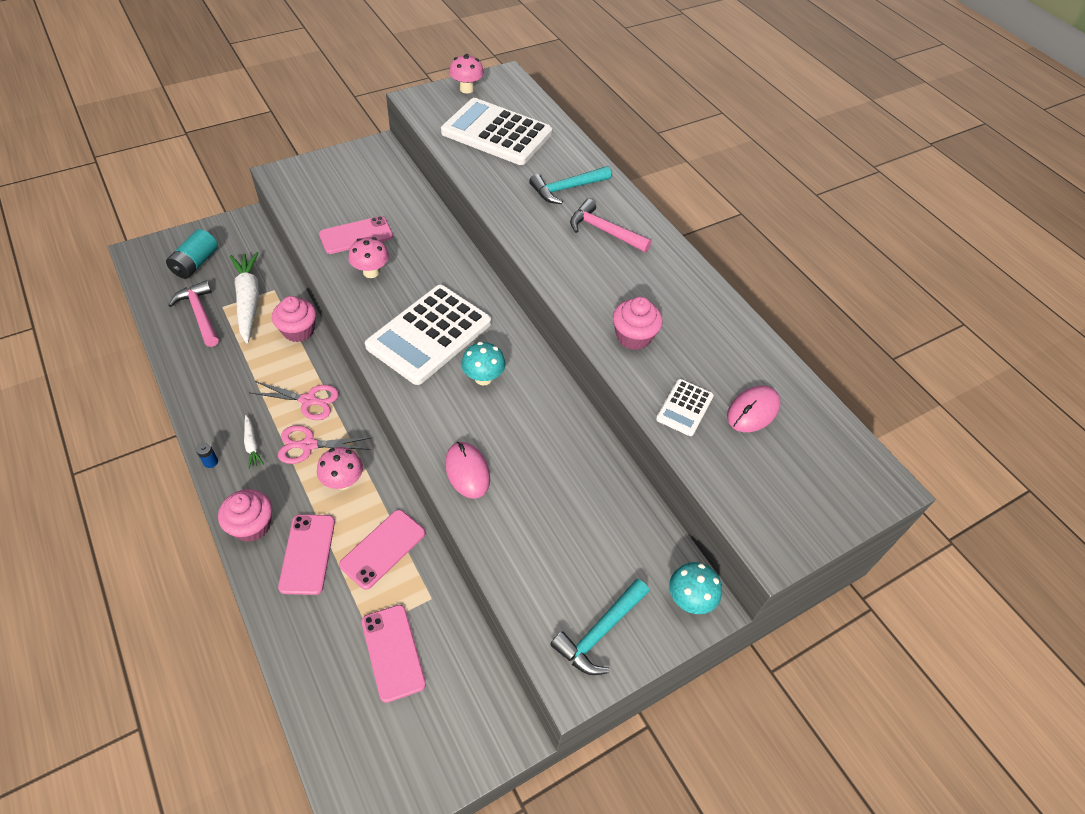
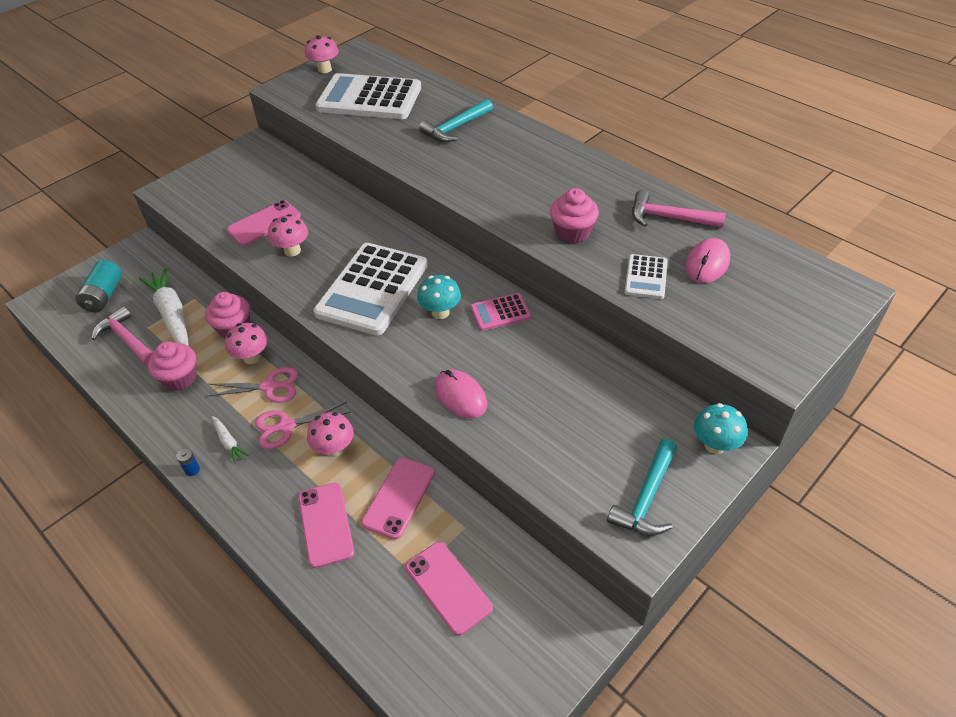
camera: 10 degrees left, 5 degrees down
(252, 525) = (258, 515): pink cupcake -> pink cupcake (180, 378)
(303, 366) = (252, 357): none -> pink mushroom
(540, 395) = (500, 312): none -> pink calculator
(604, 231) = (506, 153): pink hammer -> pink hammer (669, 218)

